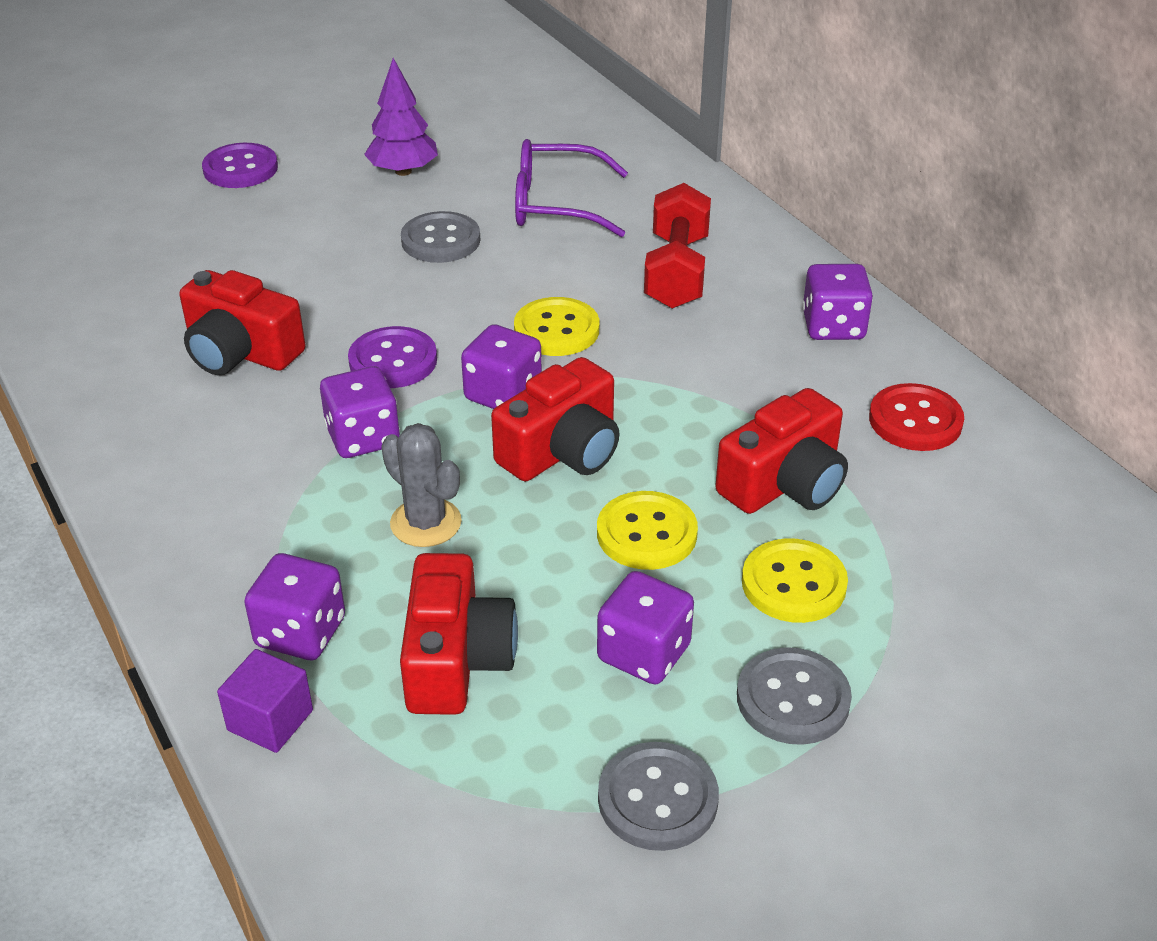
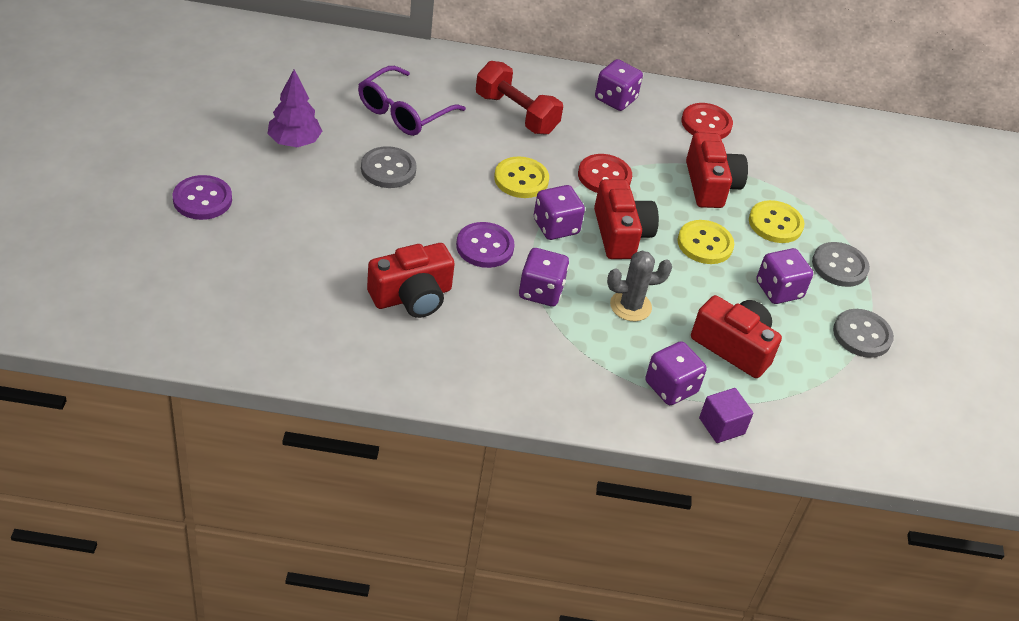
camera: 60 degrees left, 5 degrees up
(660, 387) = (604, 176): none -> red button

